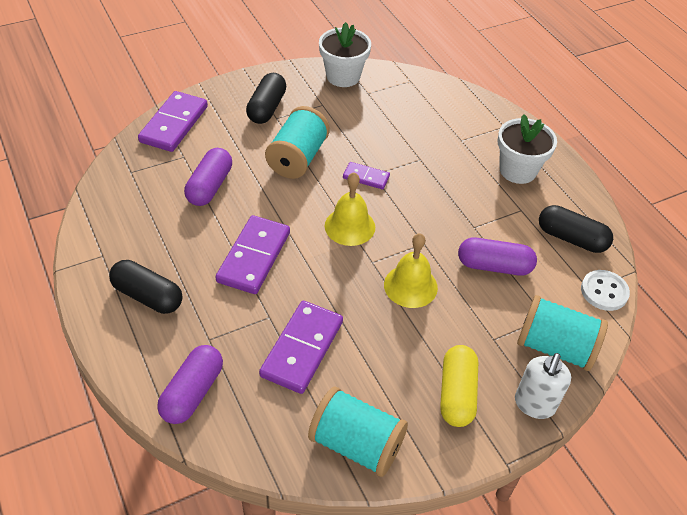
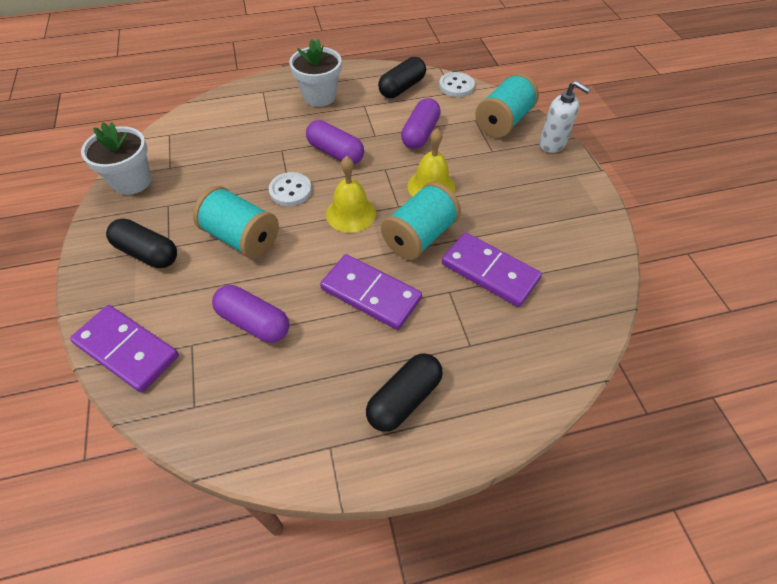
camera: 75 degrees left, 5 degrees up
(192, 392) = (533, 365): purple capsule -> purple capsule (335, 153)
(356, 444) = (588, 251): turquoise spool -> turquoise spool (419, 236)
(366, 177) = (290, 190): purple domino -> white button
(456, 394) = (541, 182): yellow capsule -> none

